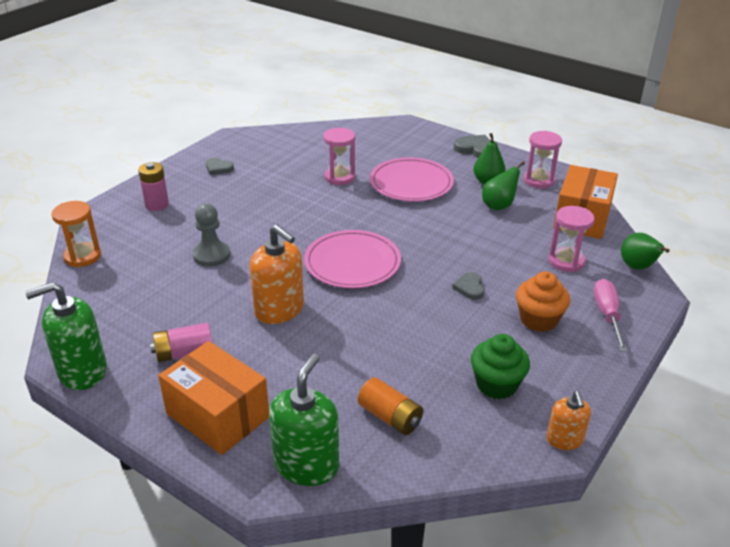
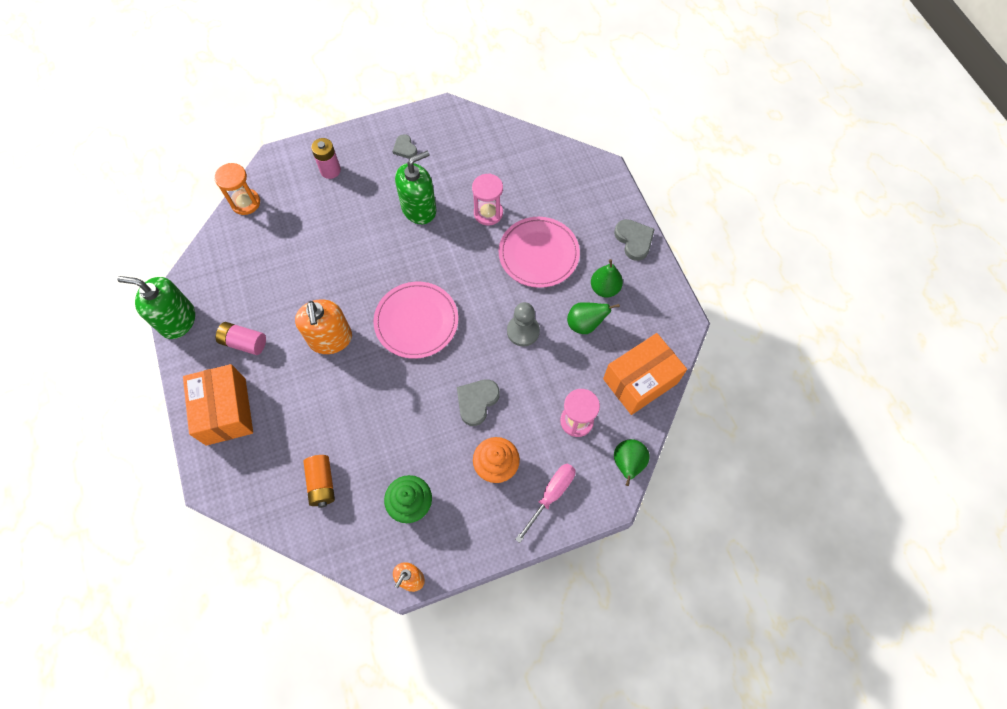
camera: 35 degrees right, 30 degrees up
(211, 255) = (328, 253): grey pawn -> grey pawn (523, 331)
(306, 465) = (245, 486): green soap dispenser -> green soap dispenser (419, 209)
(470, 288) = (477, 401): grey heart -> grey heart, size x1.53
(539, 180) = (650, 313): pink hourglass -> none

